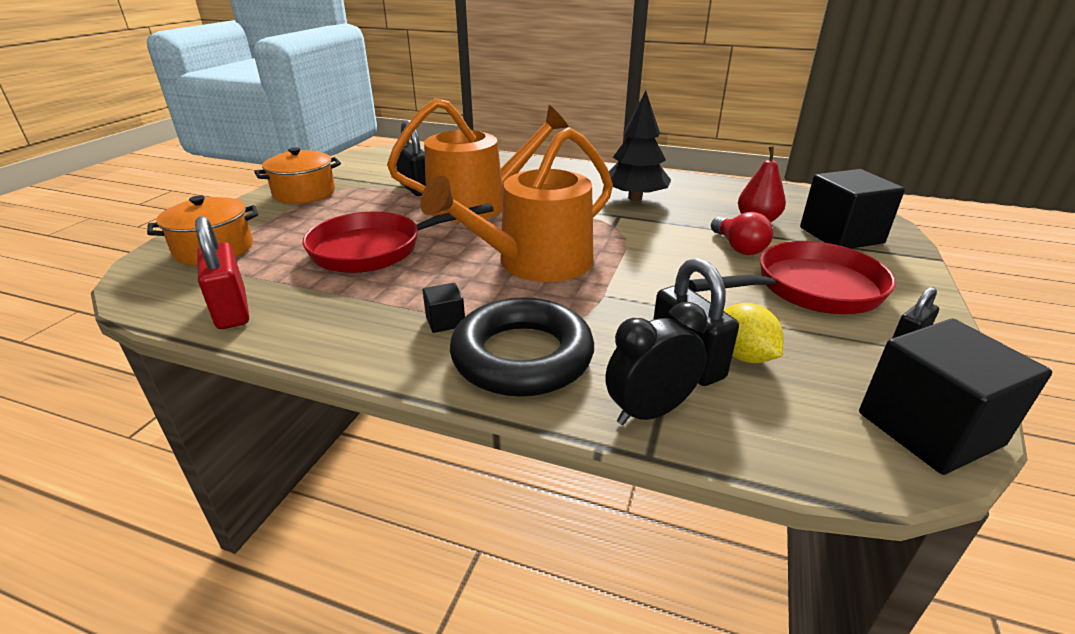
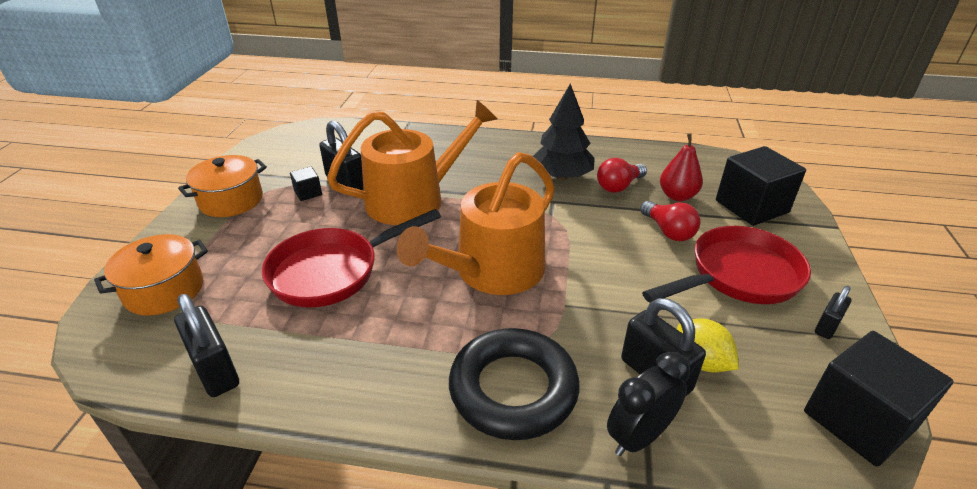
camera: 10 degrees left, 5 degrees up
(232, 310) = (215, 370): red padlock -> black padlock
(445, 321) = (430, 356): black cube -> black cube (308, 193)
(694, 209) = (618, 186): none -> red light bulb

